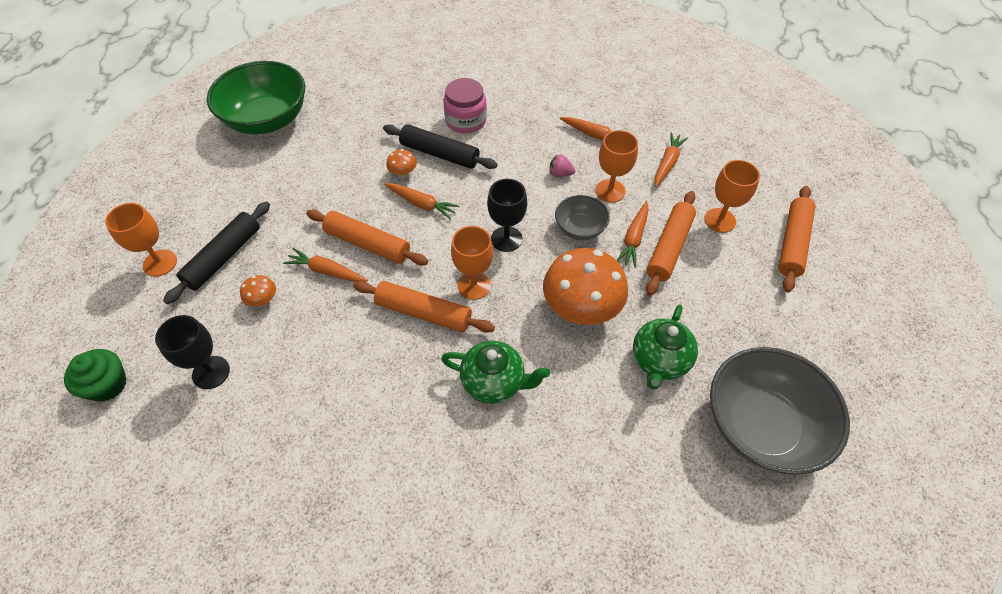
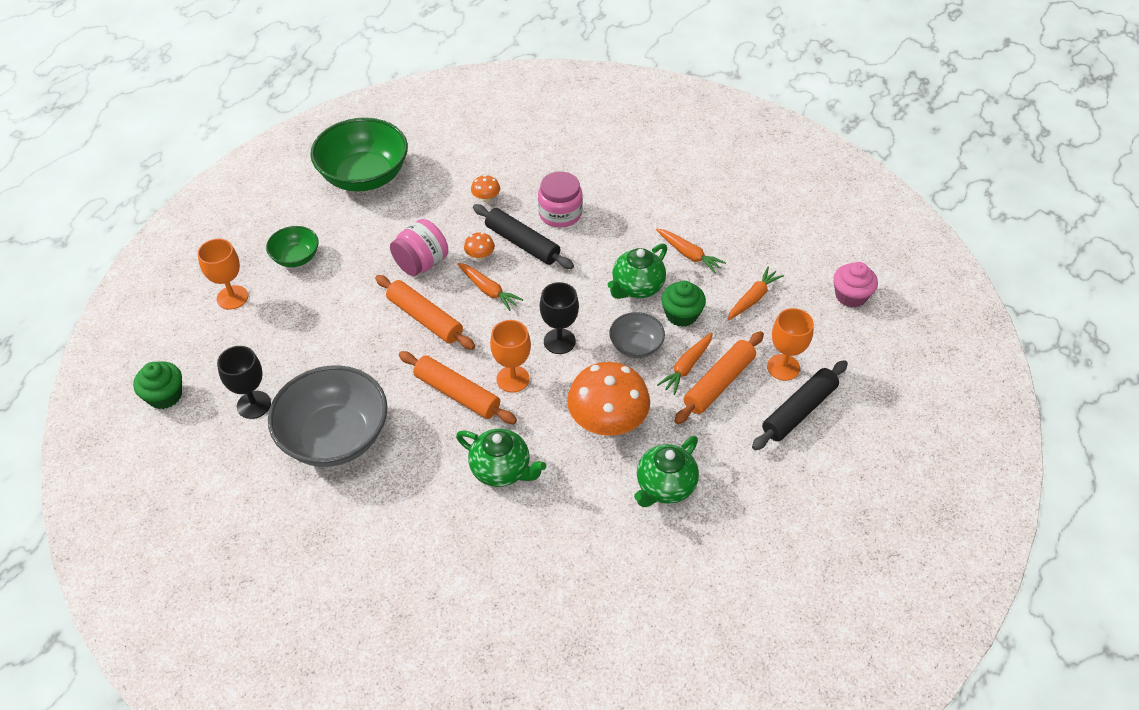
camera: 15 degrees right, 5 degrees down
(218, 209) = (296, 257): none -> green bowl
(223, 257) = (290, 304): black rolling pin -> black rolling pin (798, 411)
(263, 300) = (315, 351): orange mushroom -> orange mushroom (486, 198)
(326, 271) = (379, 336): orange carrot -> none
(348, 191) = (421, 263): none -> pink jar
(560, 174) = (637, 287): pink strawberry -> green teapot
(610, 191) = (681, 315): orange goblet -> green cupcake
(749, 145) = (850, 296): none -> pink cupcake
(761, 426) = (738, 566): grey bowl -> grey bowl (335, 437)
(792, 243) = (850, 405): orange rolling pin -> none

